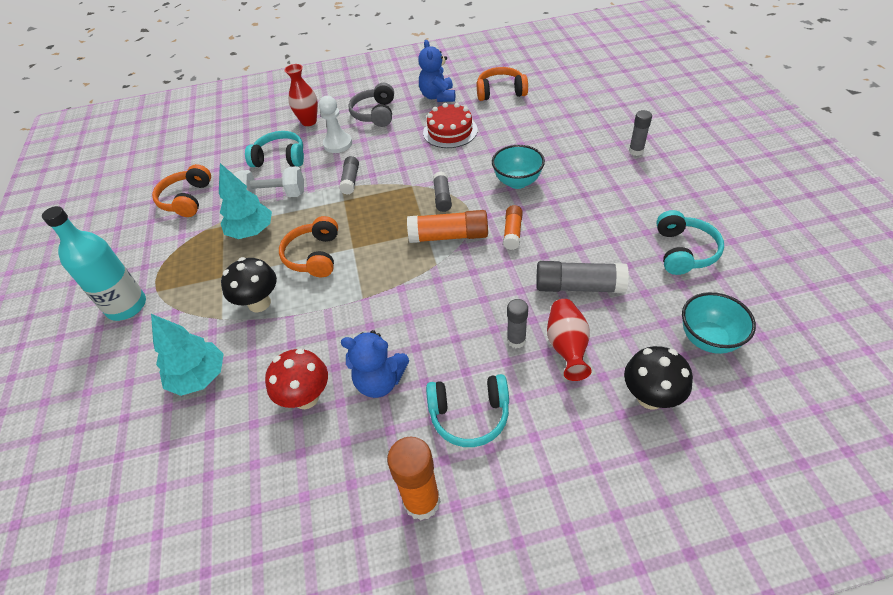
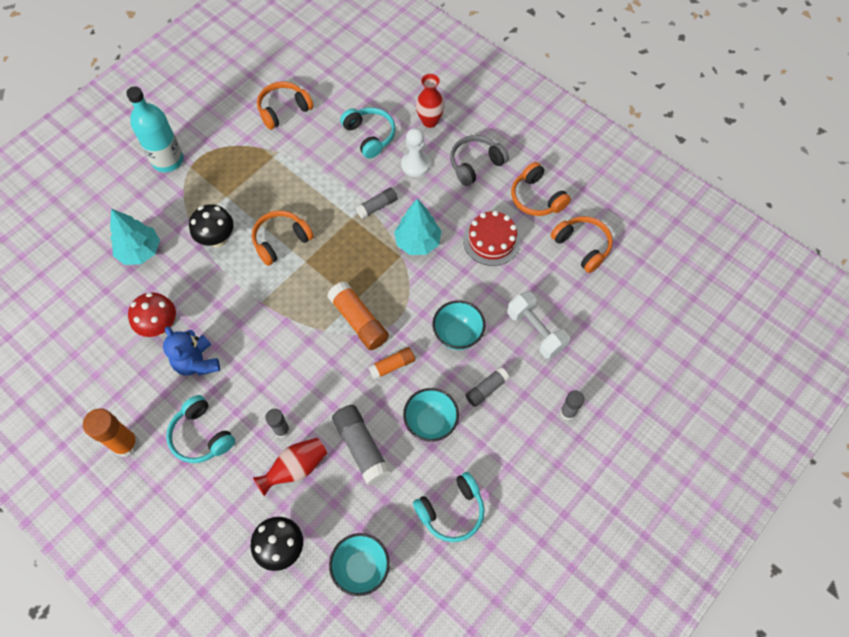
camera: 50 degrees right, 15 degrees up
(251, 232) = (279, 180): turquoise tree -> turquoise tree (417, 242)
(273, 195) = (325, 164): white dumbbell -> white dumbbell (535, 331)
(438, 96) = (537, 198): blue teddy bear -> orange headphones
(442, 197) = (401, 288): grey glue stick -> grey glue stick (486, 389)
(587, 230) = (430, 422): none -> turquoise bowl

